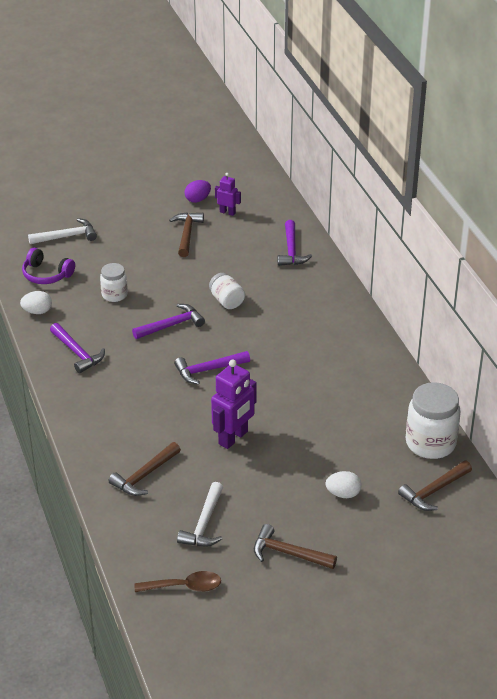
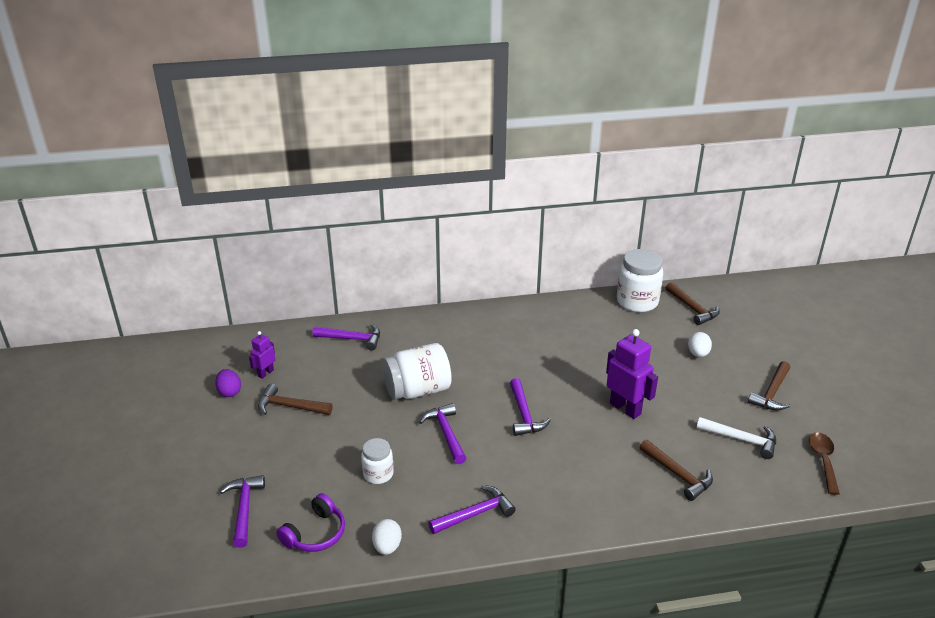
camera: 80 degrees left, 5 degrees down
(67, 236) = (244, 509): white hammer -> purple hammer
(226, 301) = (418, 390): white jar -> white jar, size x1.74

